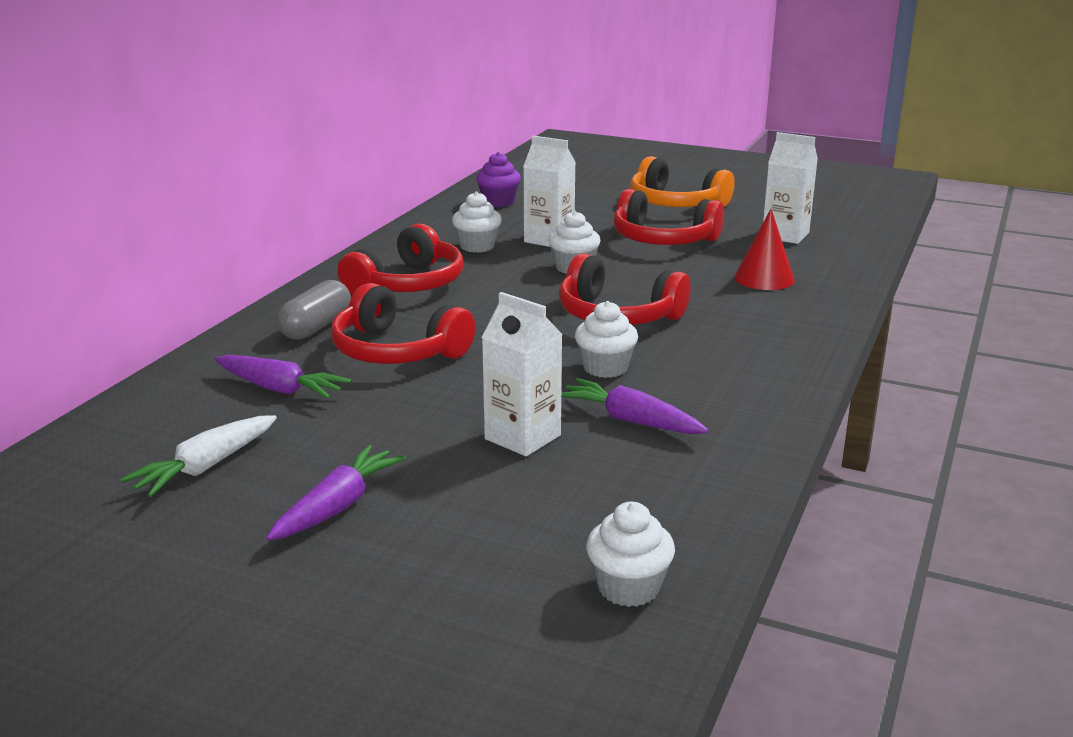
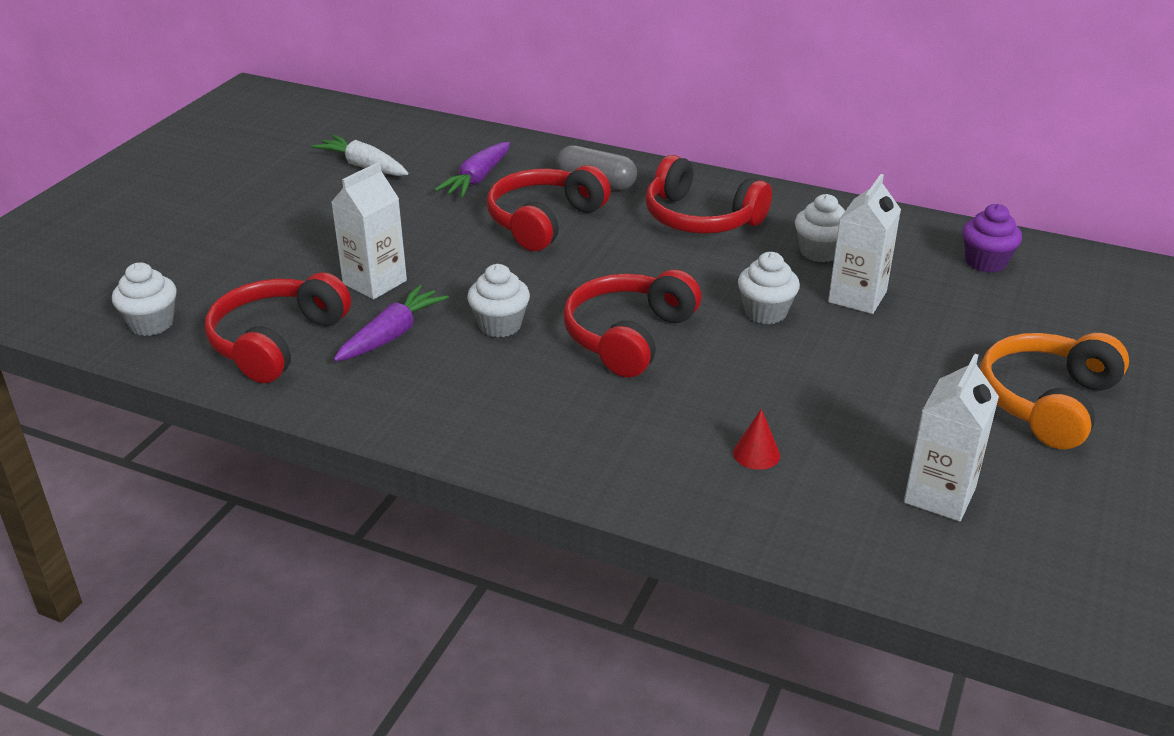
camera: 90 degrees right, 10 degrees up
(338, 506) = (297, 214): purple carrot -> none
(662, 239) = (883, 381): red headphones -> red headphones (276, 342)
(764, 278) = (756, 454): red cone -> red cone, size x0.59

